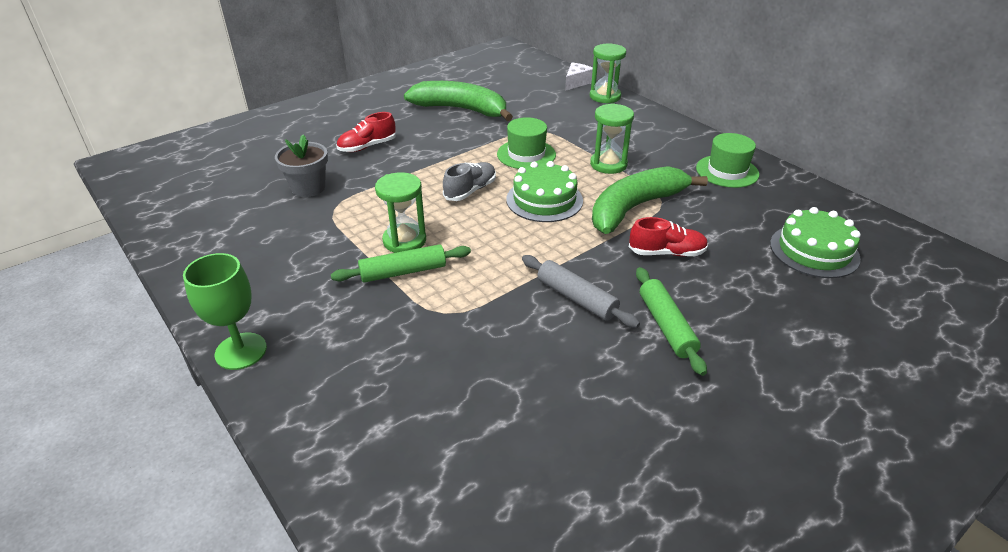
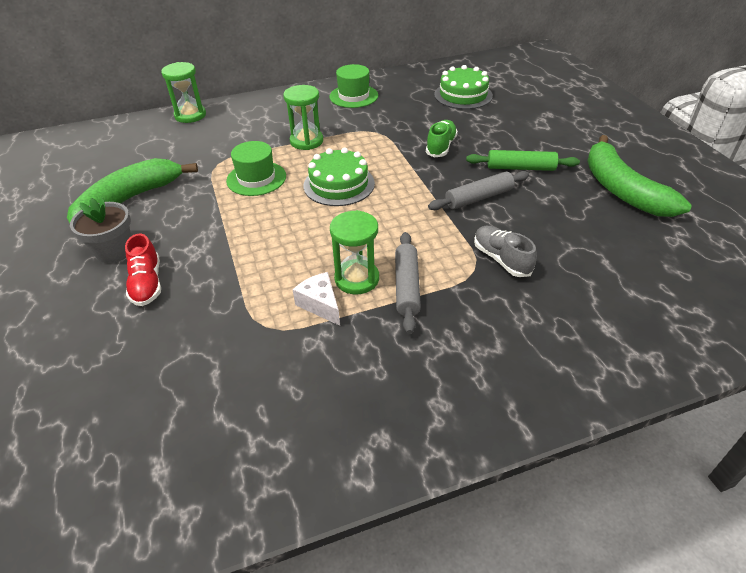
camera: 70 degrees left, 5 degrees up
(241, 351) = (492, 423): green goblet -> none
(308, 188) = (204, 345): grey flower pot -> grey flower pot (114, 251)
(403, 272) = (407, 286): green rolling pin -> grey rolling pin
(470, 191) = (296, 223): grey shoe -> grey shoe (501, 259)
(576, 82) = (147, 123): white cheese -> white cheese (320, 304)
(635, 208) = (377, 145): green banana -> green banana (622, 189)
(666, 253) = (441, 147): red shoe -> green shoe

